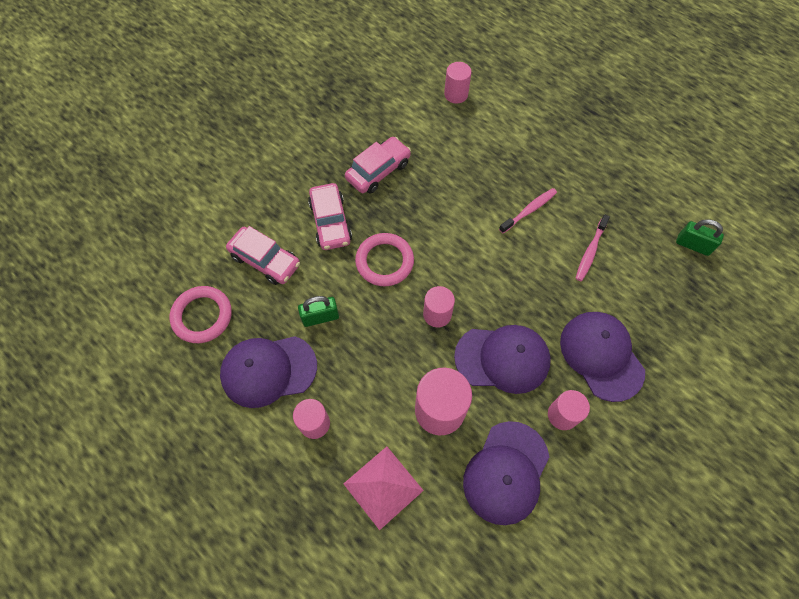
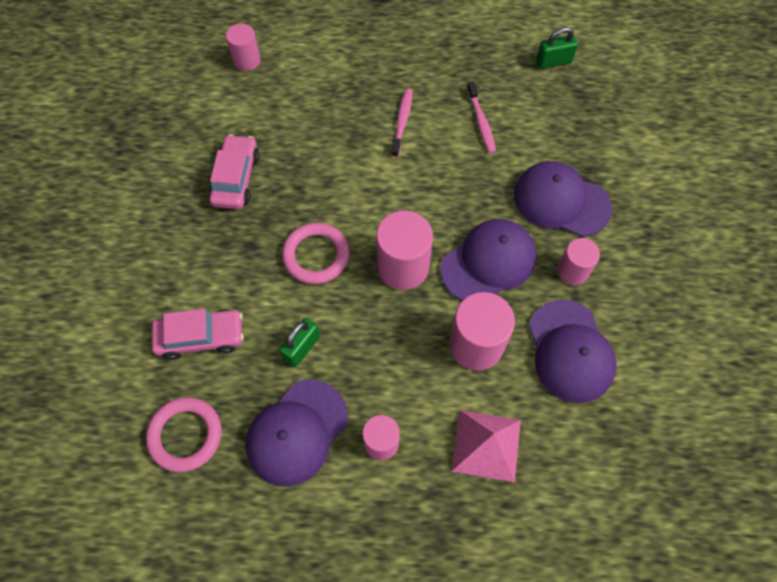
camera: 40 degrees left, 0 degrees up
(330, 222) = (232, 256): pink car -> none
(437, 314) = (403, 267): pink cylinder -> pink cylinder, size x1.64

